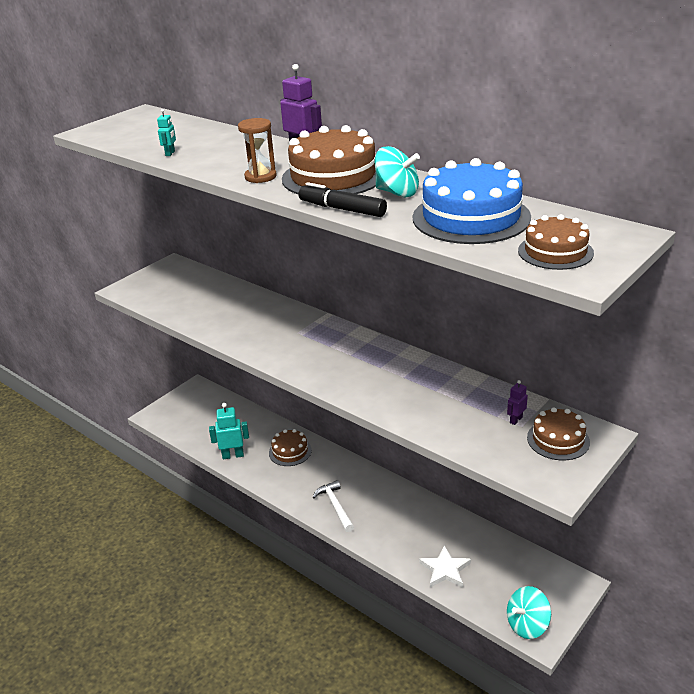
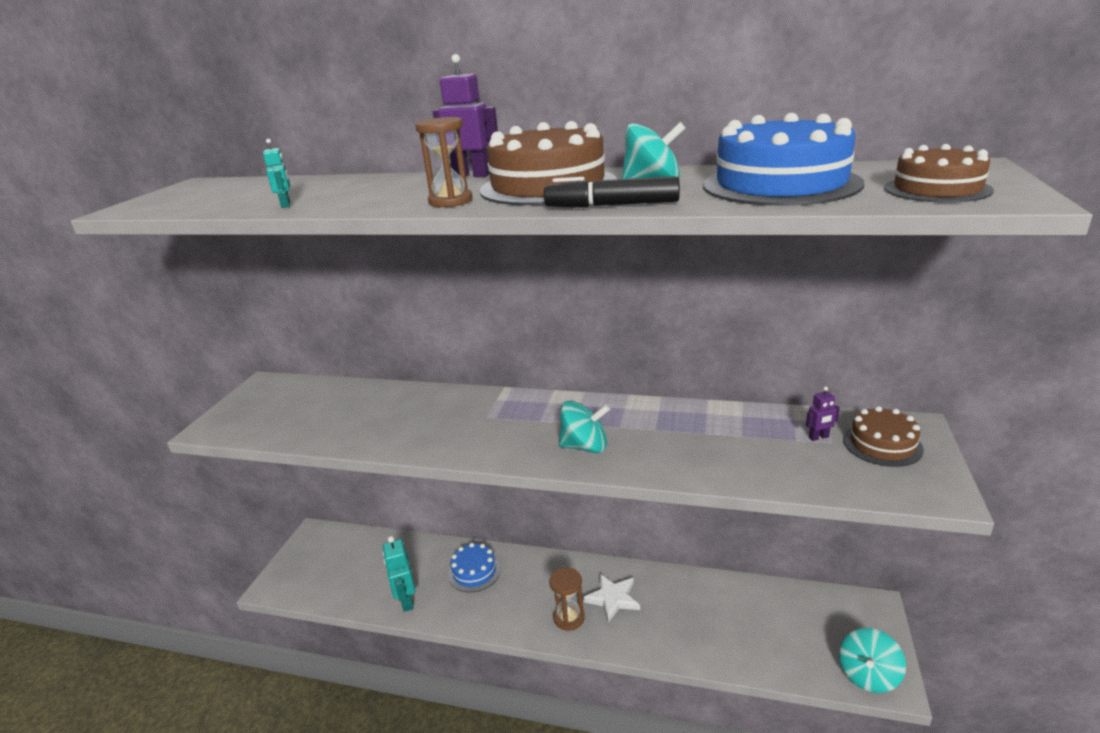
camera: 25 degrees left, 5 degrees down
(233, 455) = (406, 600): turquoise robot -> turquoise robot turned 75 degrees counterclockwise
(290, 451) = (474, 571): brown cake -> blue cake
(335, 506) = (569, 618): white hammer -> brown hourglass
(344, 374) = (585, 446): none -> turquoise spinning top
(445, 569) = (739, 646): white star -> white star (612, 598)
(515, 420) = (819, 437): purple robot -> purple robot turned 120 degrees counterclockwise

